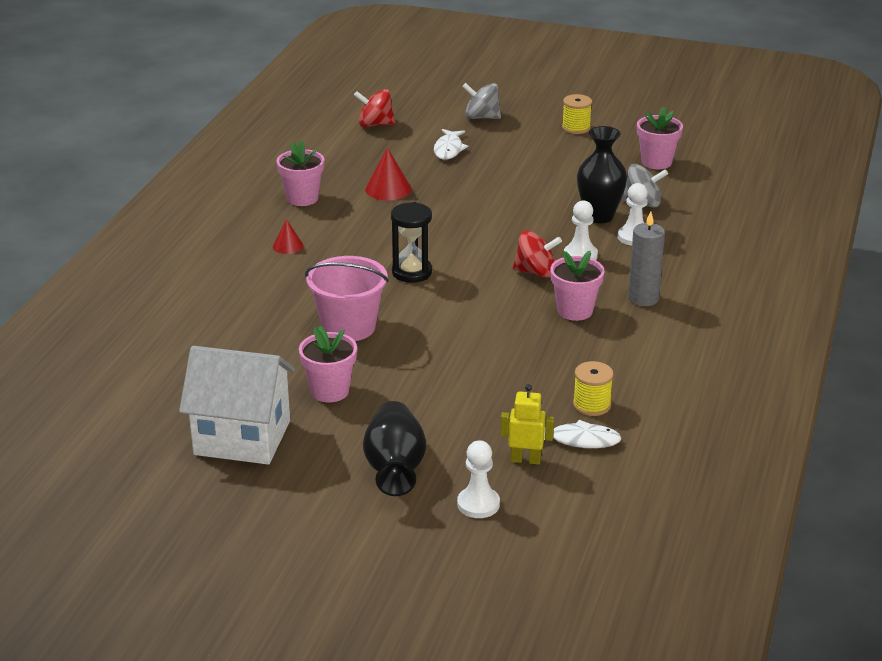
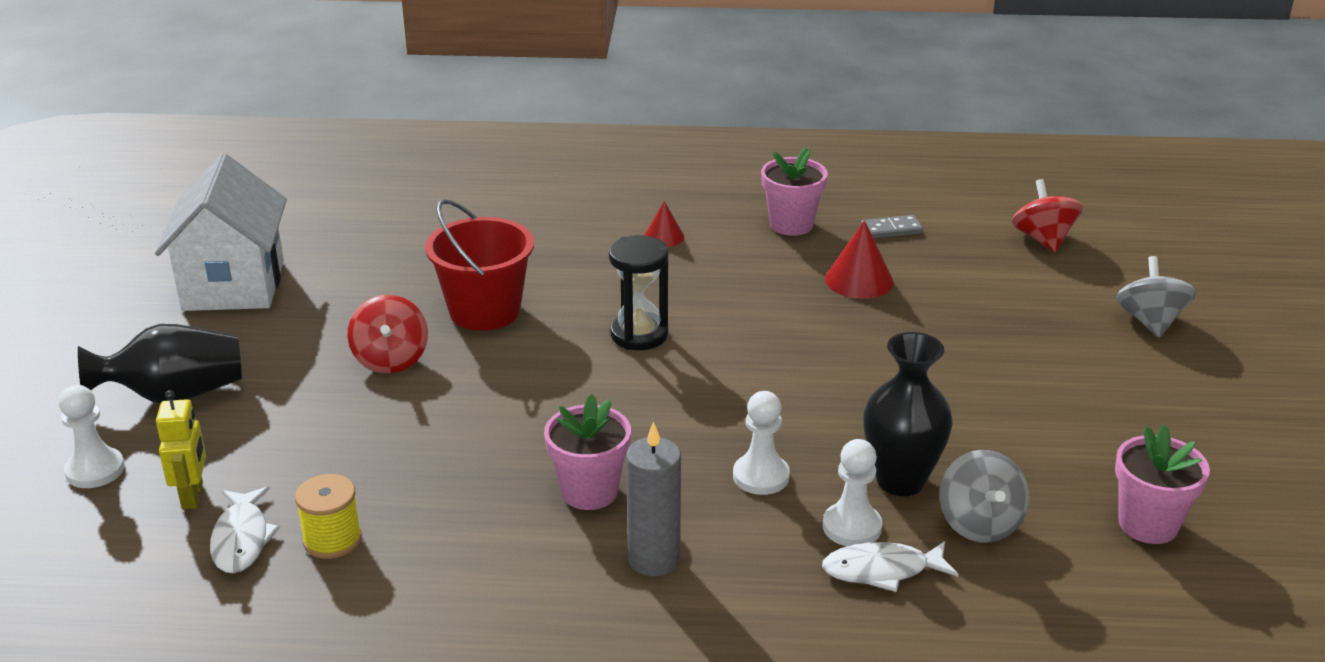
camera: 75 degrees right, 0 degrees up
(330, 391) = (336, 323): pink flower pot -> none
(332, 167) = (891, 229): none -> grey domino
(348, 327) = (485, 311): pink bucket -> red bucket
(448, 149) = (1017, 309): white fish -> white fish (882, 570)
(536, 272) = (688, 439): red spinning top -> red spinning top (391, 360)
(576, 128) = (1201, 418): yellow spool -> none

